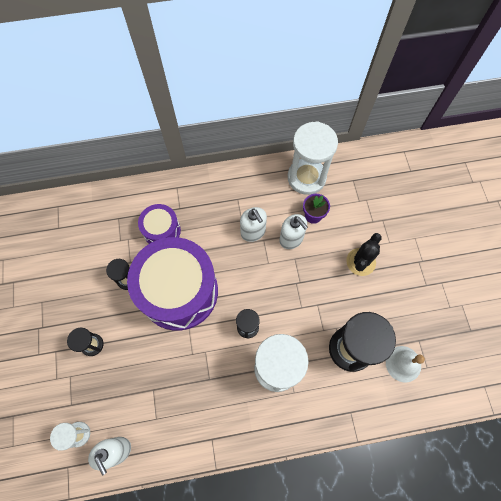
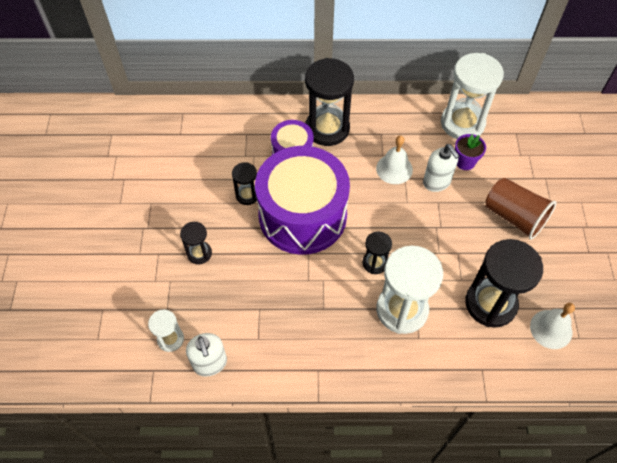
camera: 10 degrees right, 10 degrees down
(189, 201) = (327, 128): none -> black hourglass
(253, 232) = (394, 169): white soap dispenser -> white bell
(361, 262) = (514, 217): black cactus -> brown cup

